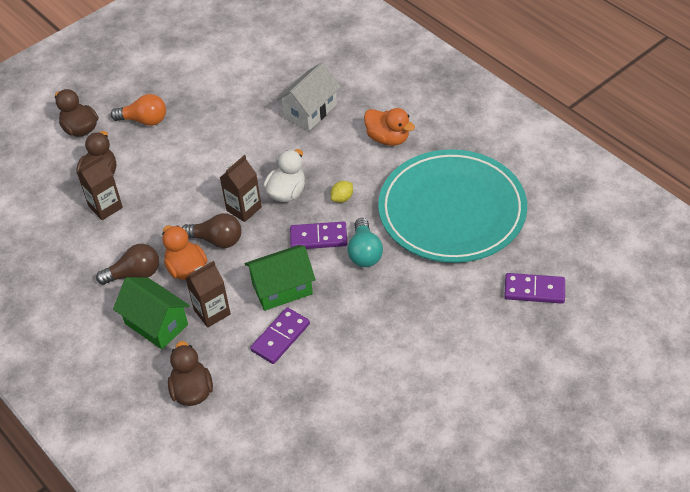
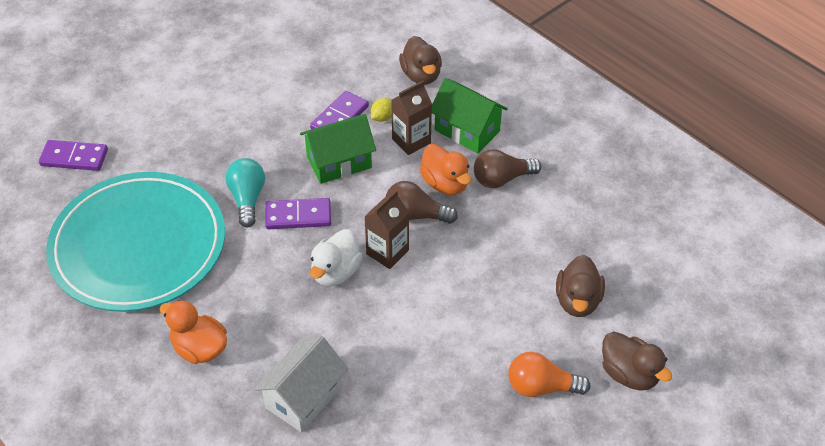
camera: 175 degrees right, 0 degrees up
(105, 207) = (558, 257): brown carton -> none
(342, 198) = (267, 263): yellow lemon -> yellow lemon (383, 117)

